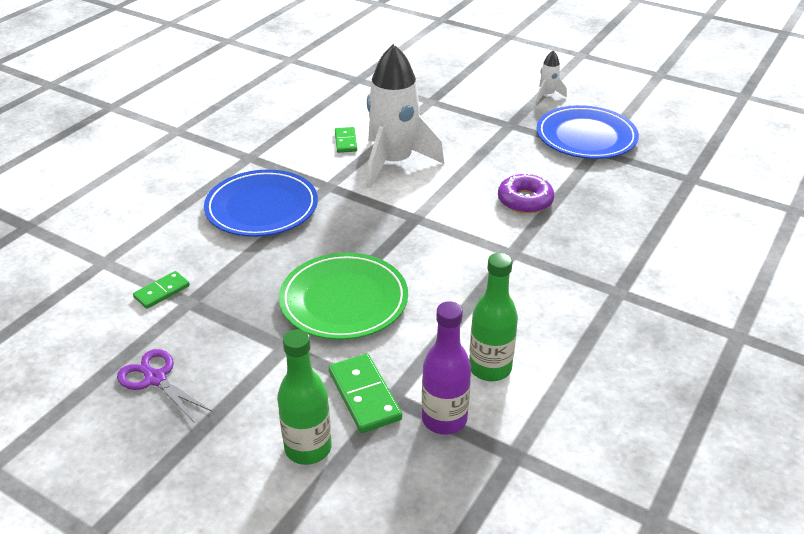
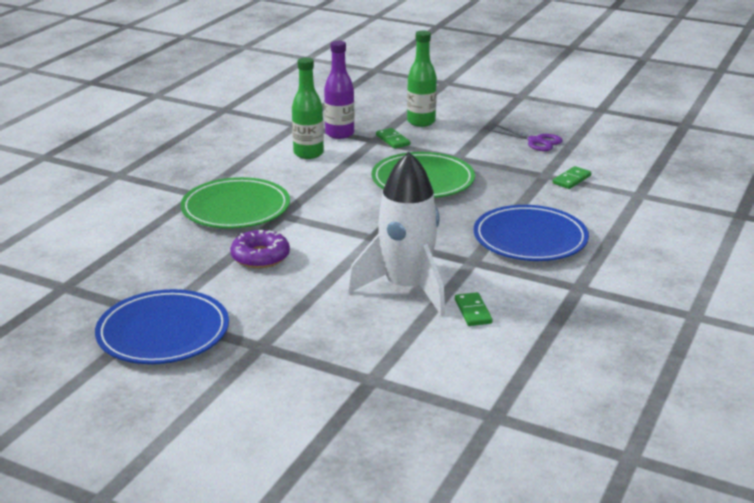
camera: 175 degrees right, 10 degrees down
(364, 395) = (392, 140): green domino -> green domino, size x0.64
(547, 95) = (193, 400): white rocket -> none
(565, 265) = (236, 208): none -> green plate

